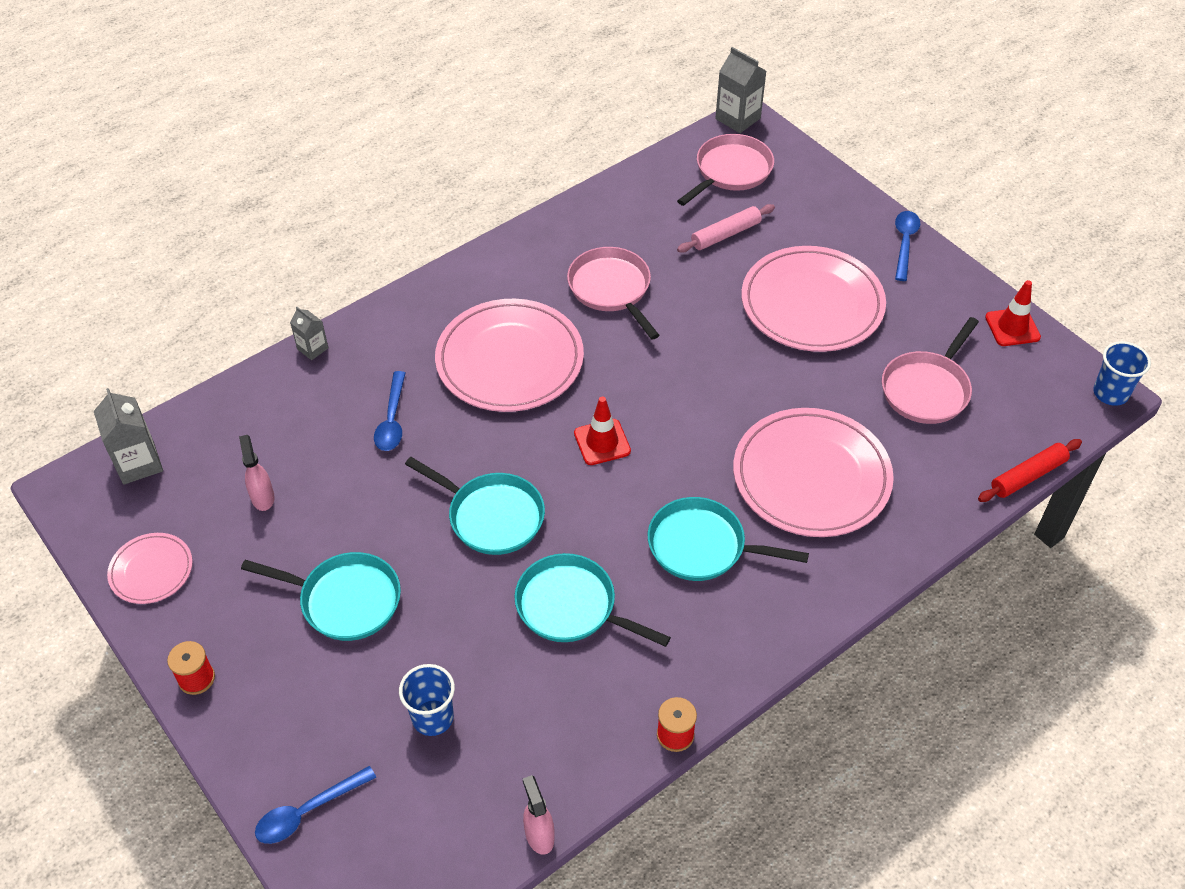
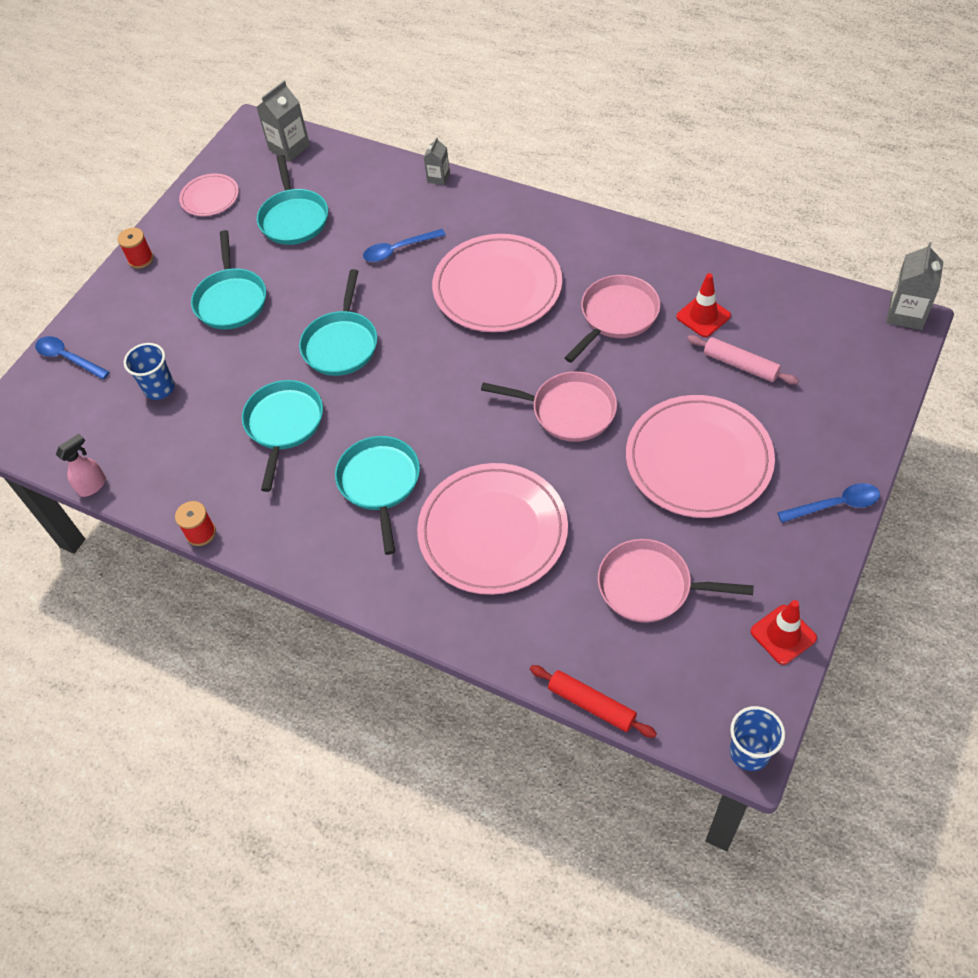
camera: 70 degrees right, 5 degrees up
(262, 497) = (294, 218): pink spray bottle -> turquoise pan
(602, 442) = (448, 378): red traffic cone -> red traffic cone (703, 316)
(730, 171) = (827, 337): pink pan -> pink pan (568, 411)

